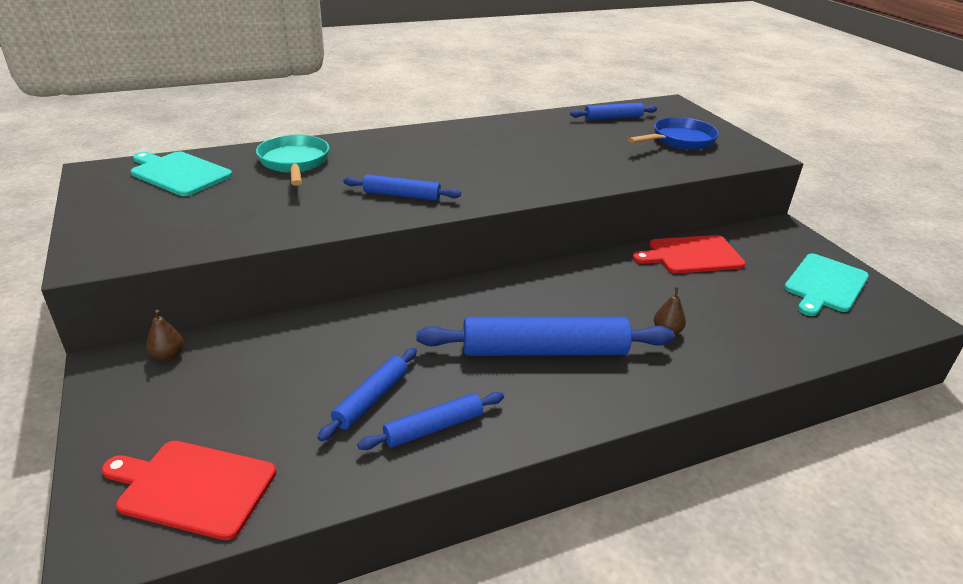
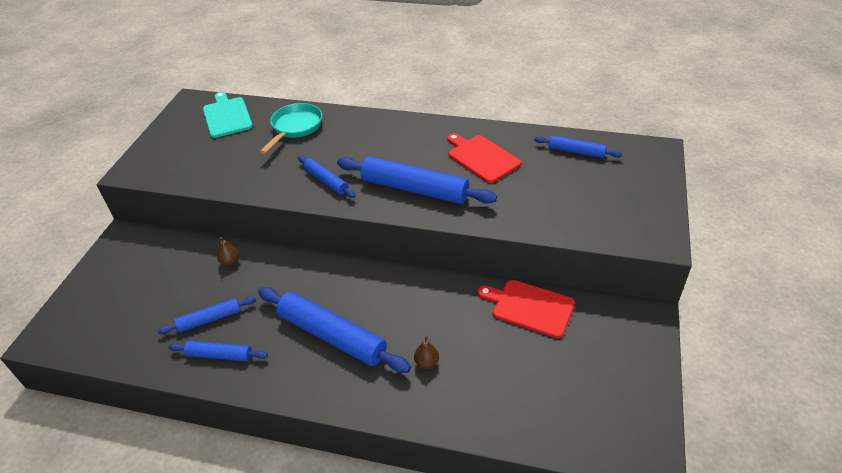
camera: 40 degrees right, 10 degrees up
(168, 355) = (150, 241): brown pear -> brown pear (230, 261)
(193, 487) = (93, 328): red cutting board -> red cutting board (482, 158)
(509, 177) = (414, 189): none -> blue rolling pin
(679, 140) = (602, 197): blue pan -> none
(825, 284) = (609, 387): turquoise cutting board -> none

